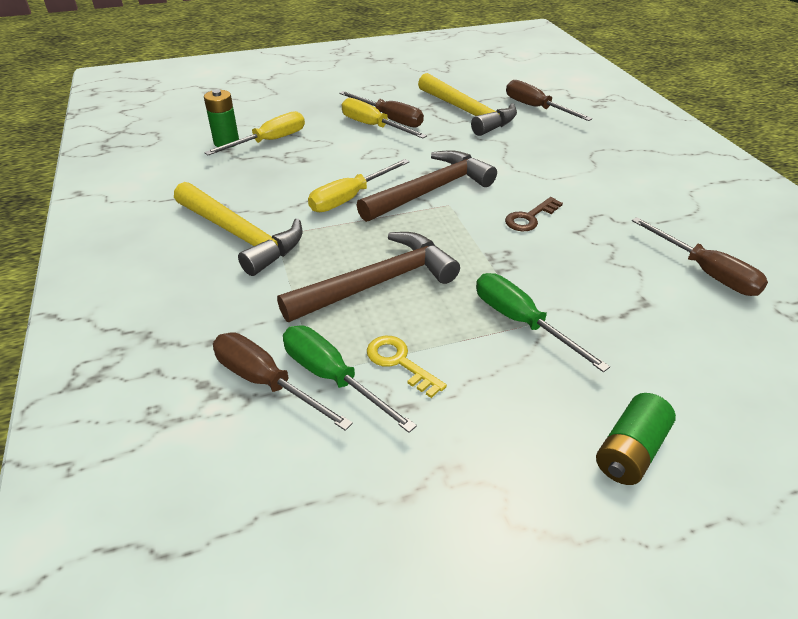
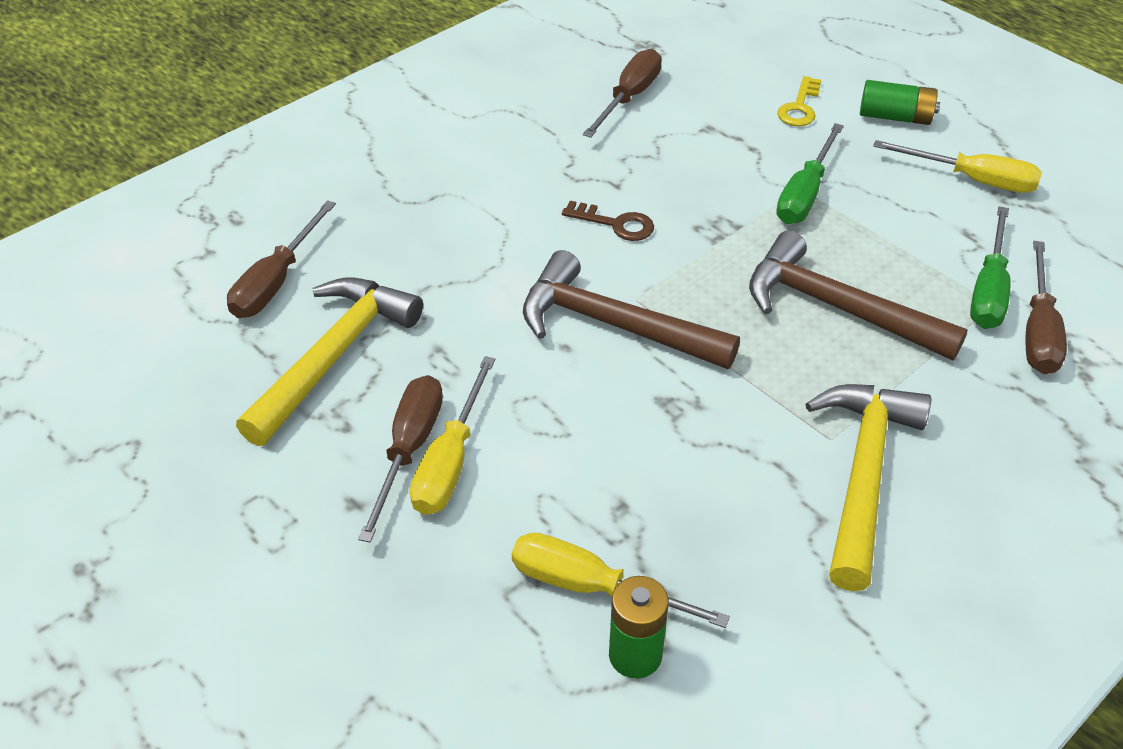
camera: 115 degrees left, 5 degrees up
(350, 198) = (691, 400): yellow screwdriver -> yellow screwdriver (972, 180)
(399, 362) = (929, 254): yellow key -> yellow key (799, 107)

